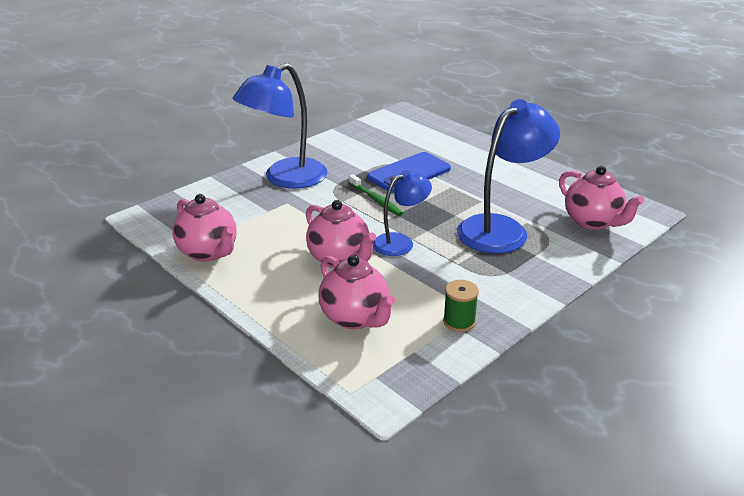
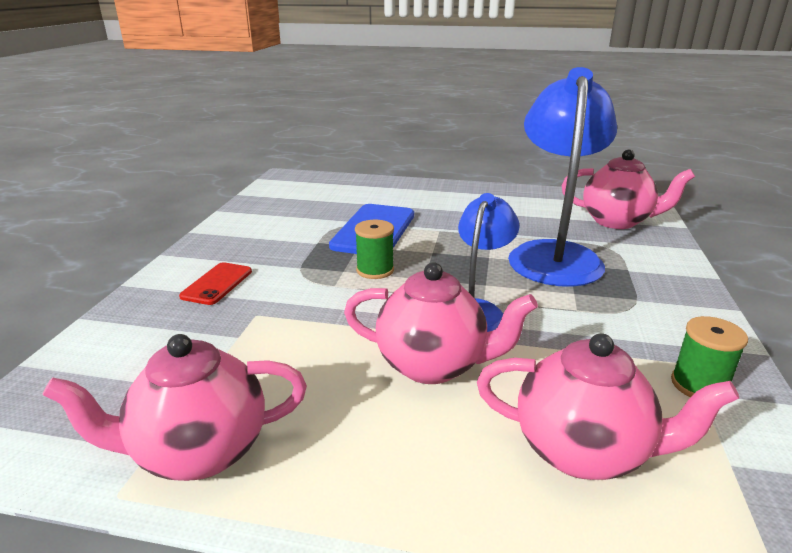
camera: 35 degrees left, 5 degrees down
(208, 252) = (199, 452): pink teapot -> pink teapot turned 150 degrees clockwise
(285, 179) = (217, 284): blue lamp -> red phone
(376, 199) = (375, 270): green toothbrush -> green spool

